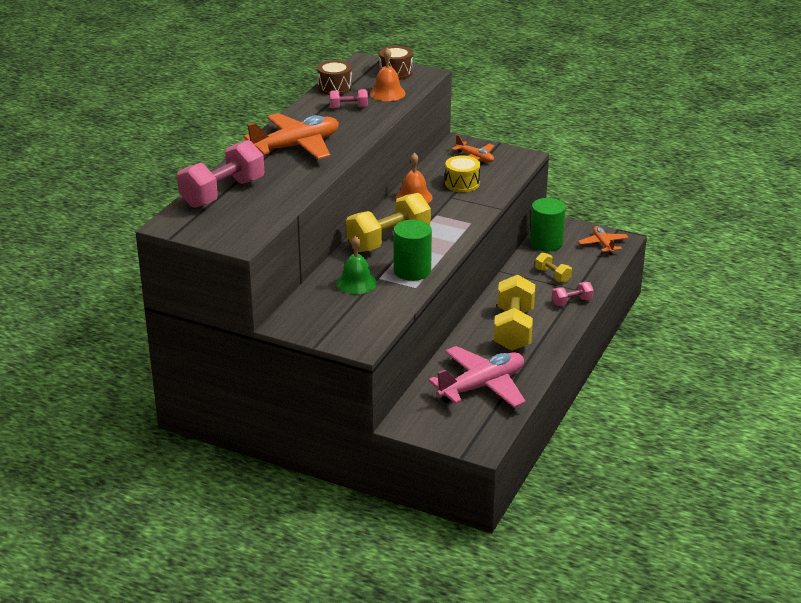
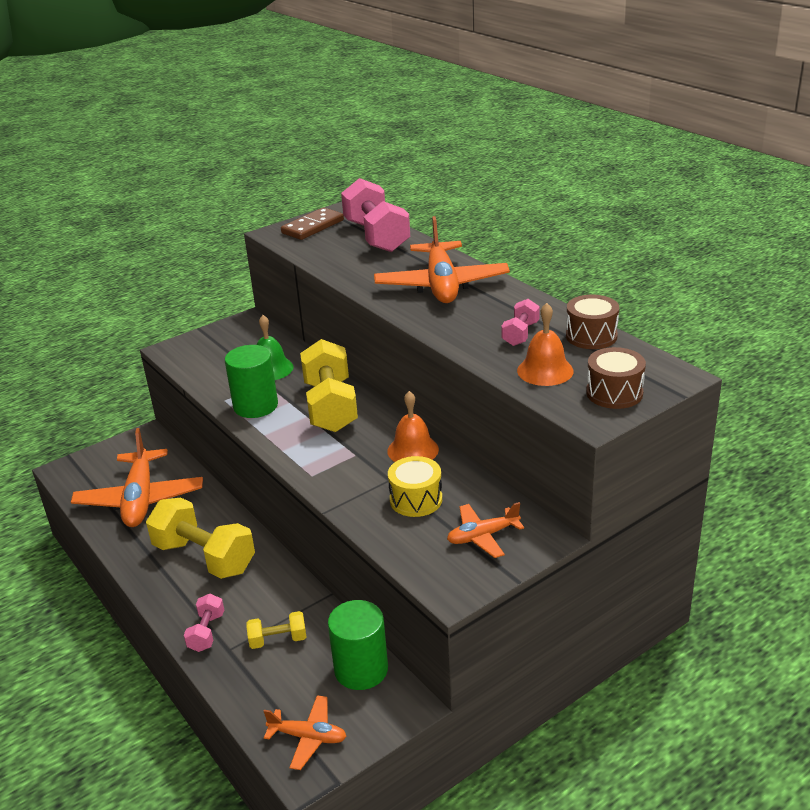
camera: 120 degrees right, 0 degrees up
(217, 228) = (312, 227): none -> brown domino
(482, 386) = (140, 499): pink plane -> orange plane

